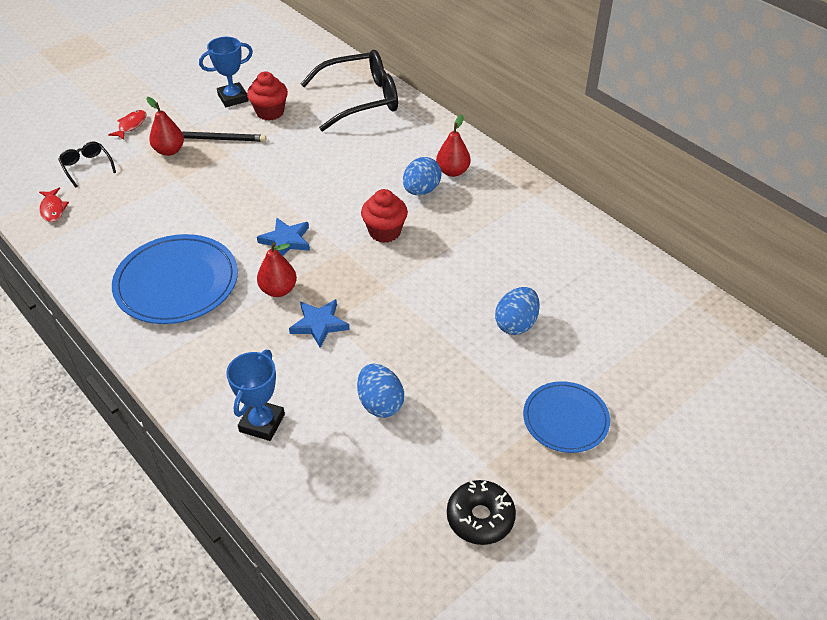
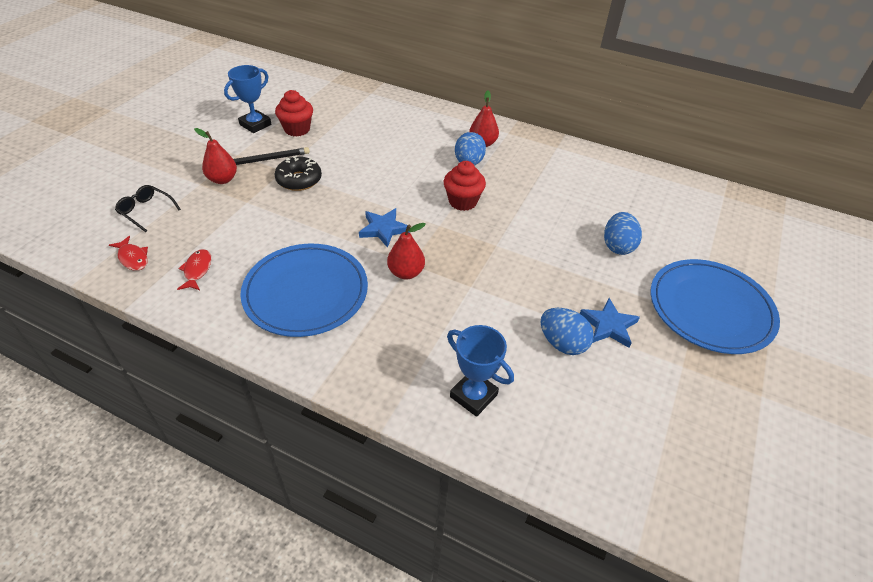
camera: 25 degrees left, 0 degrees up
(131, 125) = (170, 166): red fish -> red fish (197, 270)
(262, 423) = (473, 395): blue trophy -> blue trophy turned 45 degrees counterclockwise
(319, 324) = (462, 292): blue star -> blue star (608, 326)
(361, 99) = (369, 104): black glasses -> none
(480, 517) = (713, 413): black donut -> black donut (299, 180)
(565, 419) = (710, 309): blue plate -> blue plate, size x1.64

